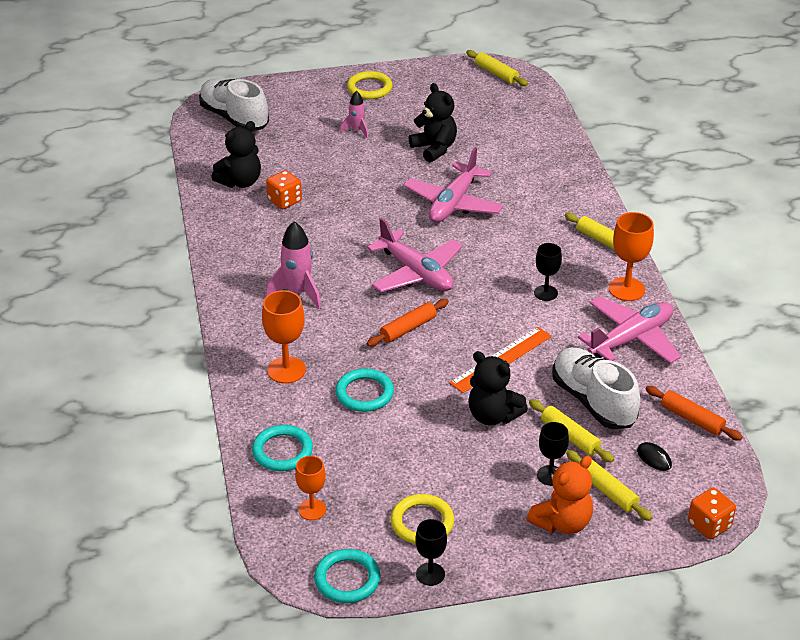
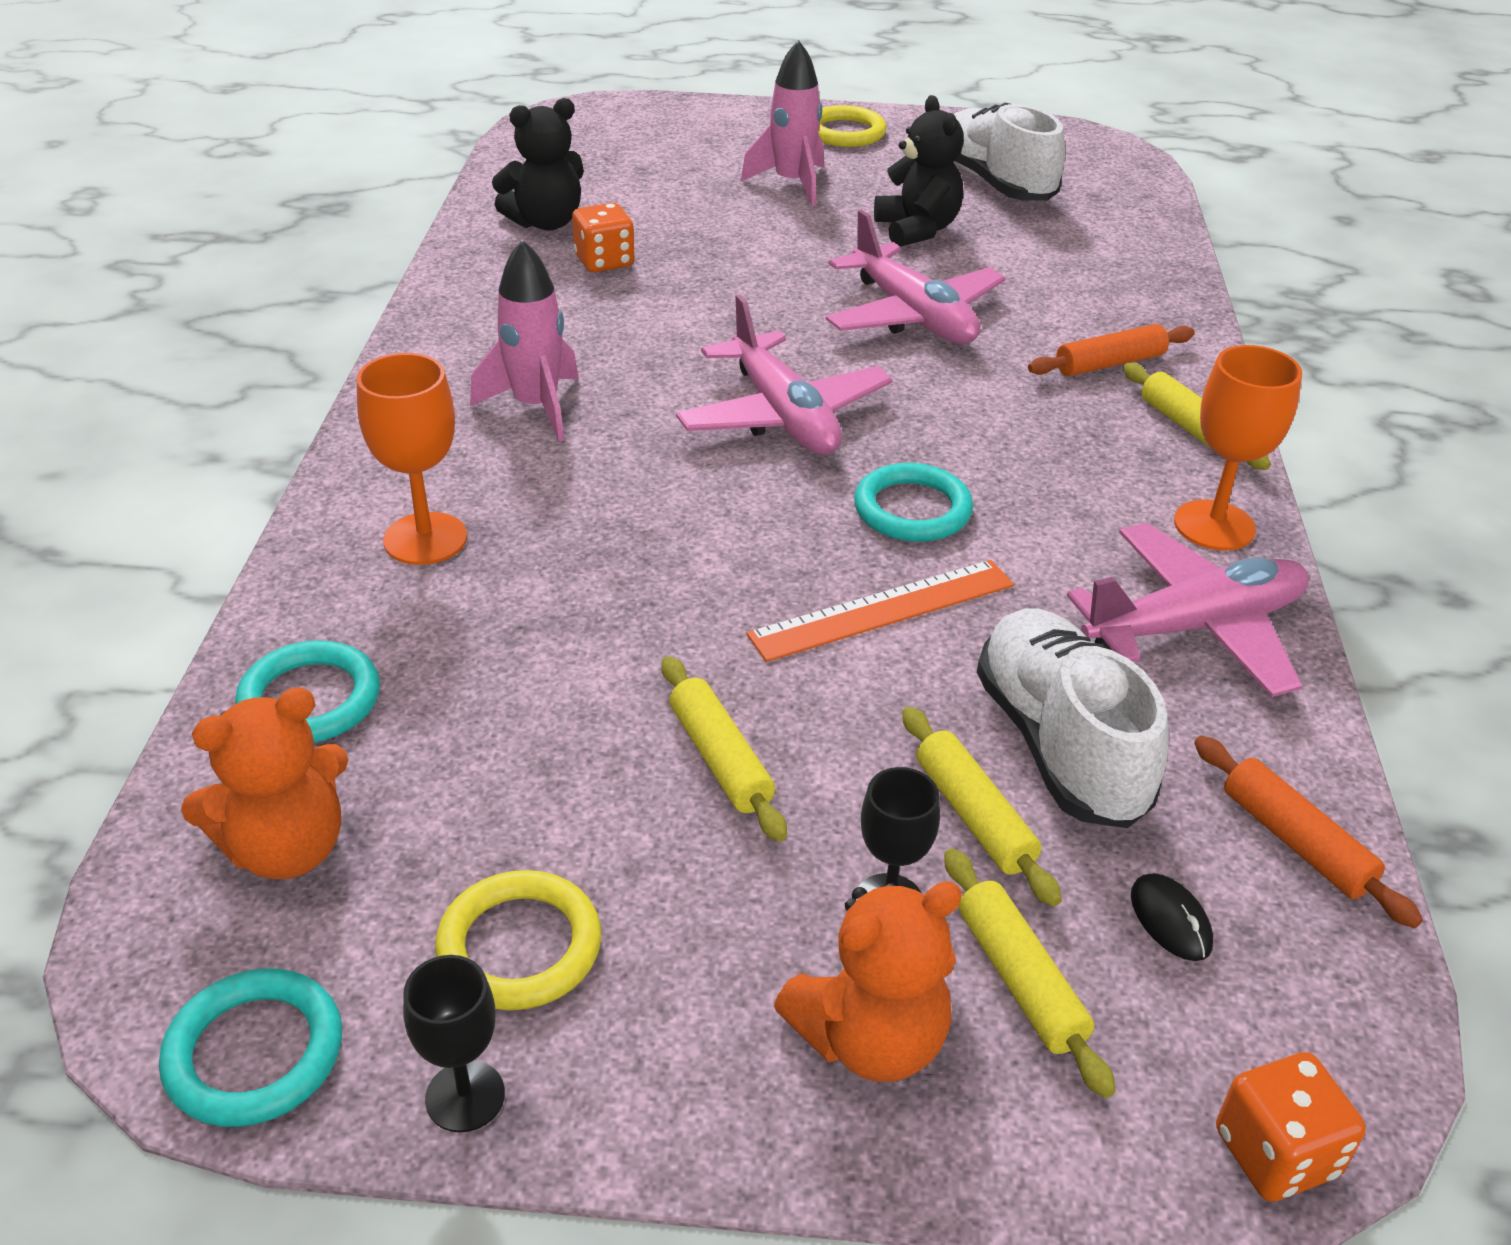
camera: 15 degrees right, 0 degrees up
(234, 118) = (594, 137): white shoe -> white shoe (995, 183)
(312, 509) = (287, 848): orange goblet -> orange teddy bear
(357, 130) = (792, 184): pink rocket -> pink rocket, size x1.68
(364, 393) = (555, 617): turquoise ring -> turquoise ring (912, 509)
(408, 328) = (714, 511): orange rolling pin -> orange rolling pin (1109, 363)
(453, 203) = (912, 315): pink plane -> pink plane turned 75 degrees counterclockwise
(493, 416) = (811, 726): black teddy bear -> none
(496, 73) = (1077, 145): yellow rolling pin -> yellow rolling pin (720, 759)
(545, 293) = (1034, 499): black goblet -> none

